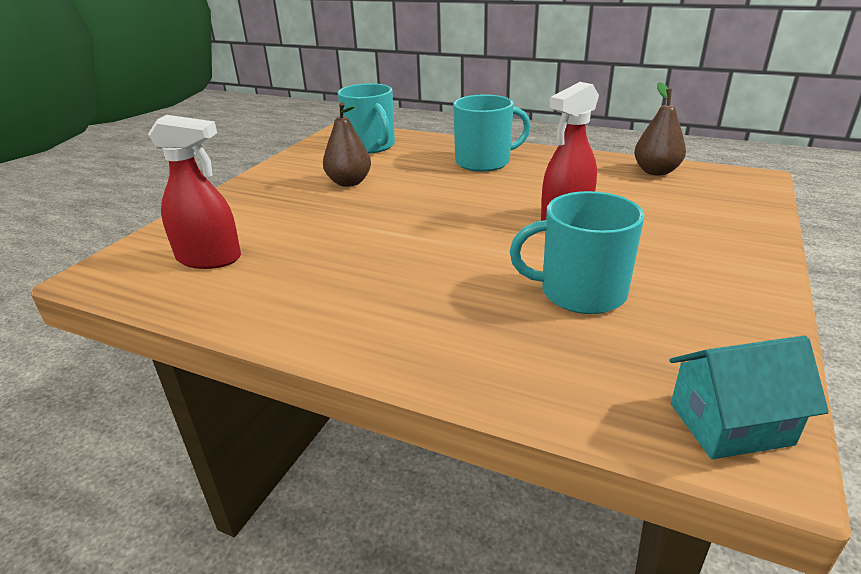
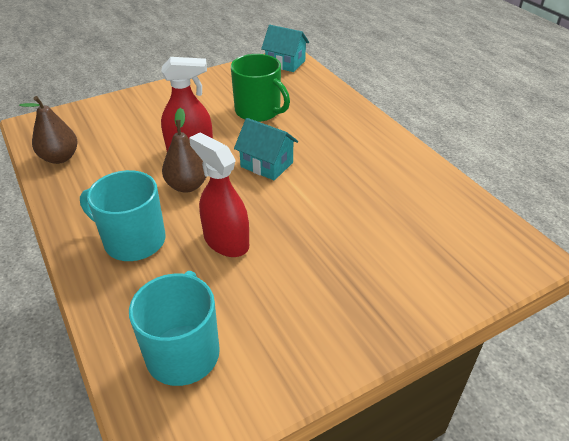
camera: 145 degrees left, 10 degrees up
(209, 258) = (443, 229): red spray bottle -> red spray bottle (226, 241)
(349, 182) = (277, 277): brown pear -> brown pear (187, 186)
(464, 239) = (267, 164): none -> turquoise house
(580, 292) = (258, 111): turquoise mug -> green mug

